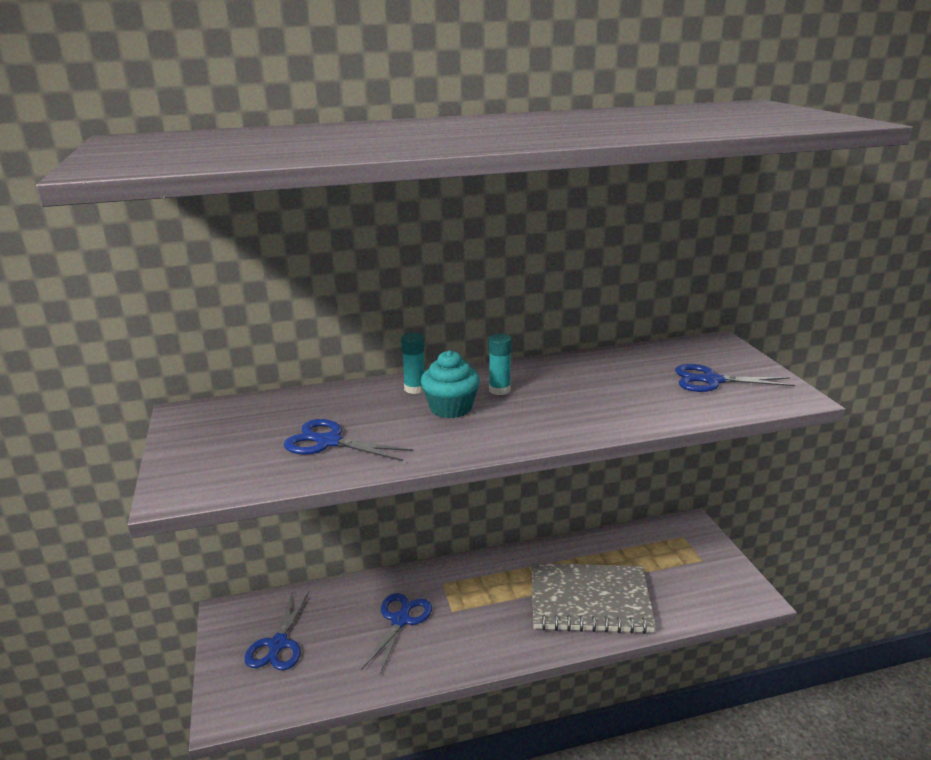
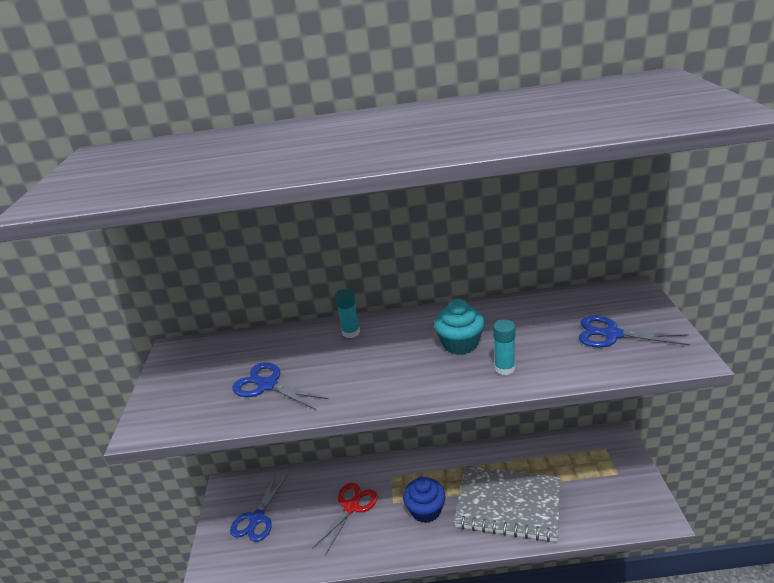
camera: 15 degrees right, 5 degrees up
(400, 620) = (351, 507): blue scissors -> red scissors
(451, 408) = (373, 355): turquoise cupcake -> turquoise cupcake (460, 344)
(494, 615) = (426, 510): none -> blue cupcake
(499, 390) = (419, 337): turquoise glue stick -> turquoise glue stick (504, 368)

